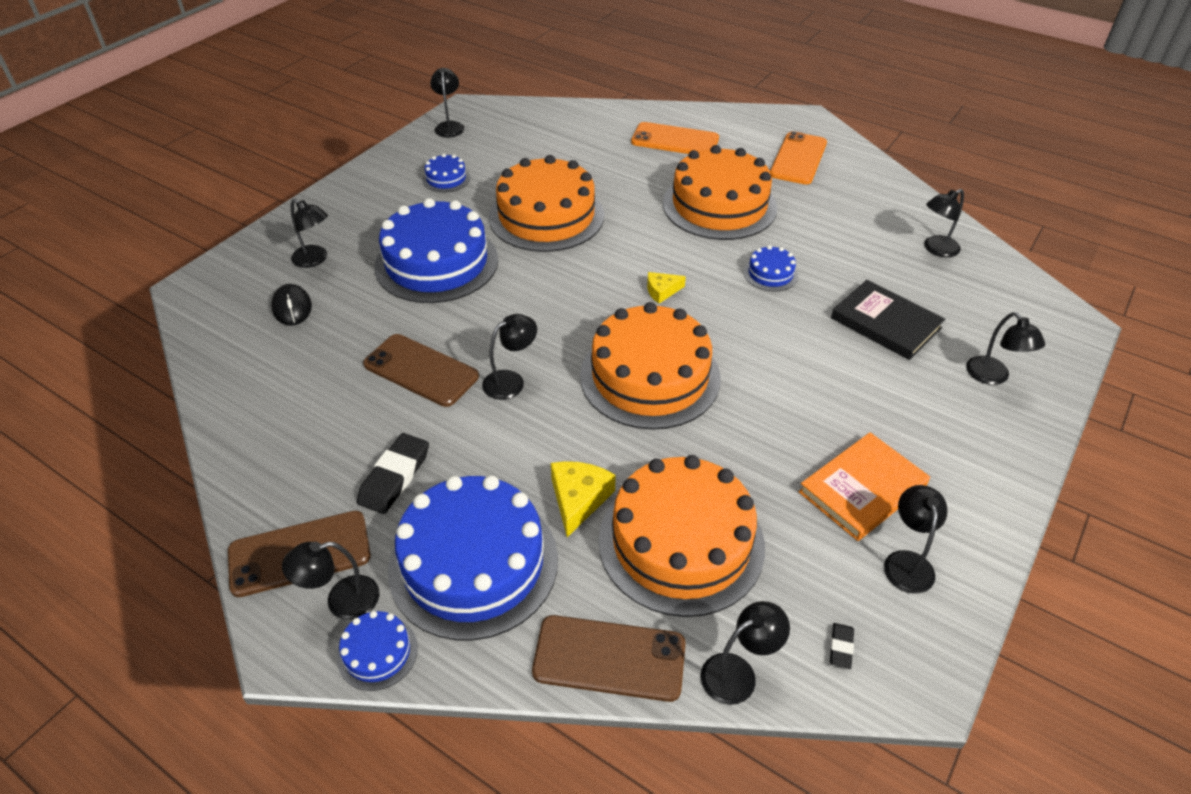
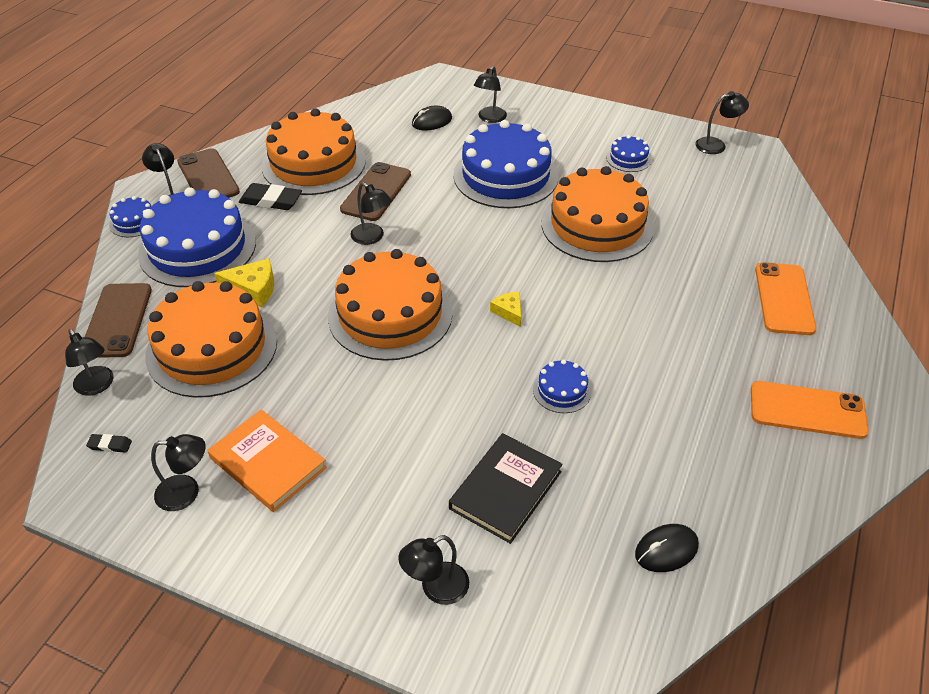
camera: 80 degrees right, 0 degrees up
(719, 205) = (670, 343): orange cake -> orange cake (314, 163)
(936, 249) = (666, 550): black lamp -> black mouse

